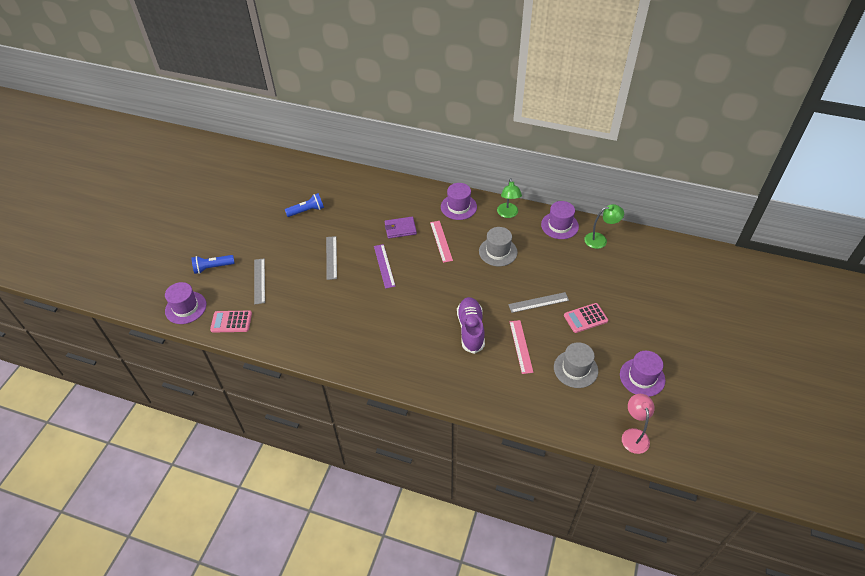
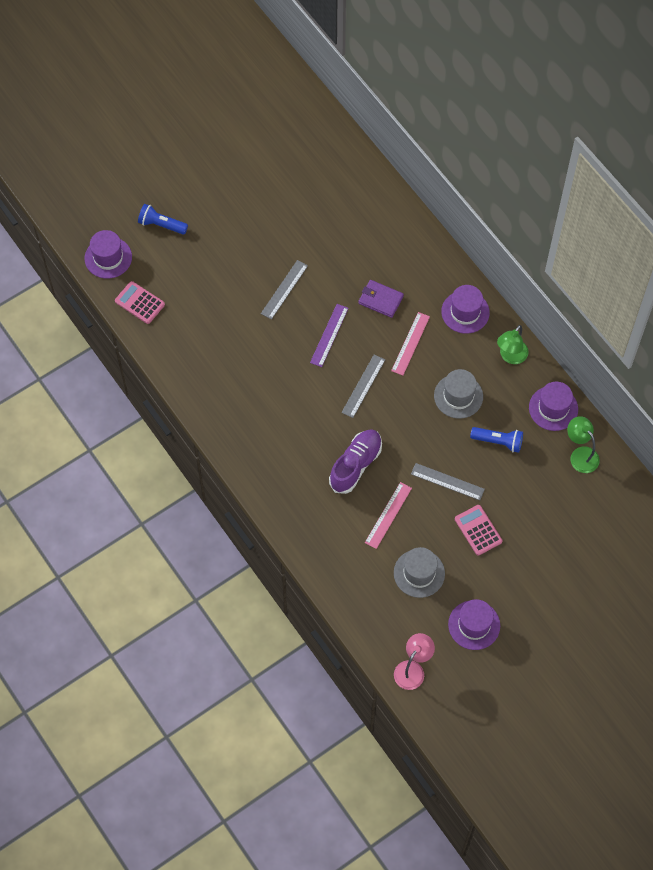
camera: 35 degrees right, 15 degrees up
(259, 281) = (195, 271): grey ruler -> grey ruler (363, 386)
(307, 211) = (301, 211): blue flashlight -> blue flashlight (498, 442)
(585, 318) = (478, 530): pink calculator -> pink calculator turned 45 degrees clockwise
(600, 239) = (580, 455): green lamp -> green lamp turned 150 degrees counterclockwise

